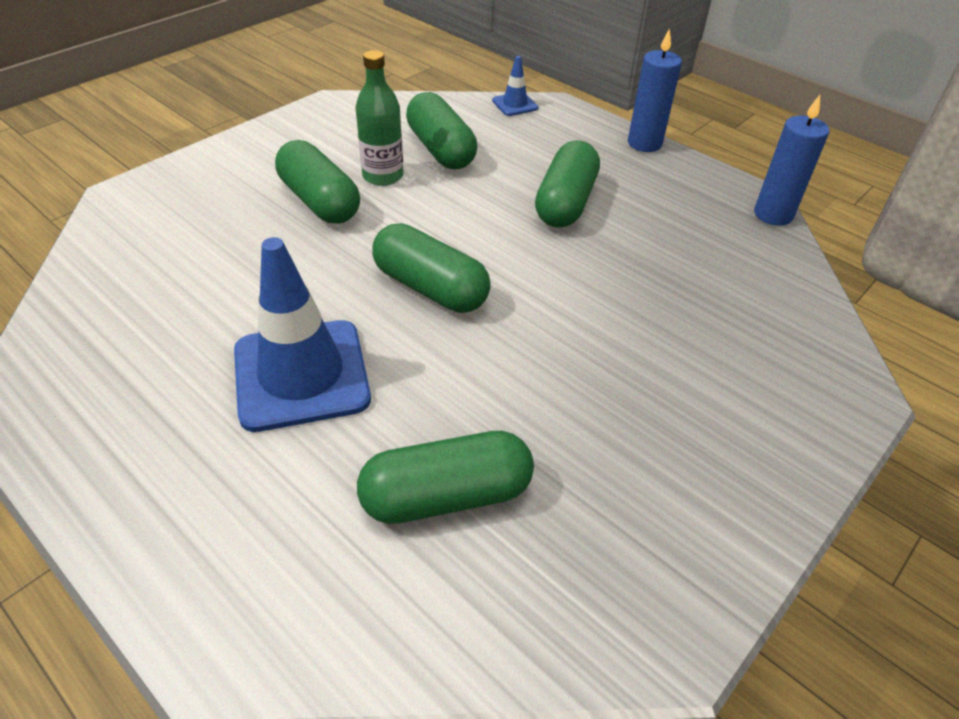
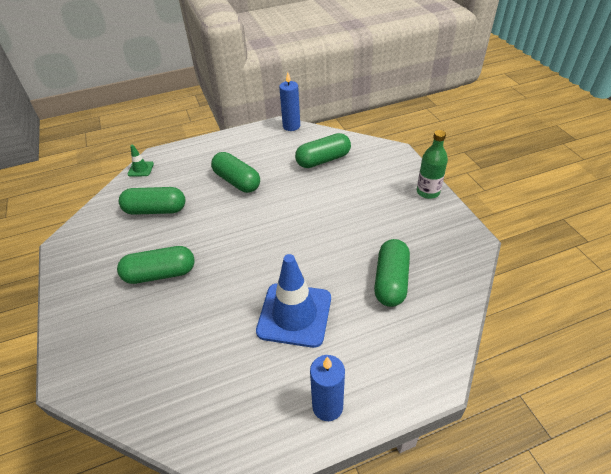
camera: 60 degrees left, 0 degrees up
(383, 176) = (159, 240): green bottle -> green bottle (428, 192)
(430, 288) = (264, 248): green capsule -> green capsule (323, 160)
(515, 104) = (141, 169): blue traffic cone -> green traffic cone
(644, 143) = (214, 140): blue candle -> blue candle (327, 406)

